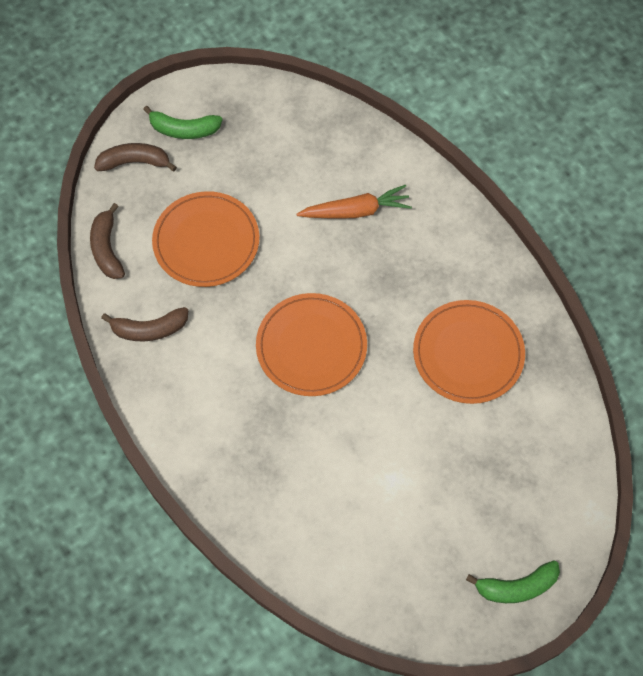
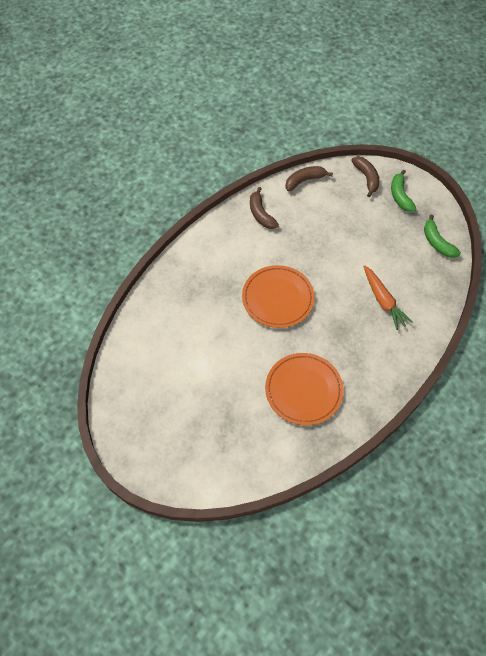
camera: 75 degrees right, 5 degrees down
(206, 241) = (328, 226): orange plate -> none
(516, 587) = (148, 452): green banana -> green banana (437, 242)

